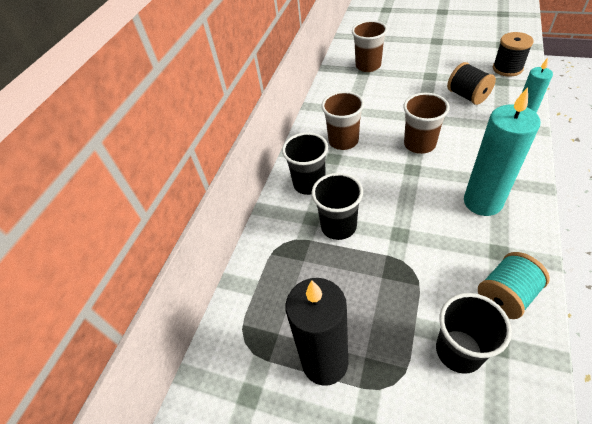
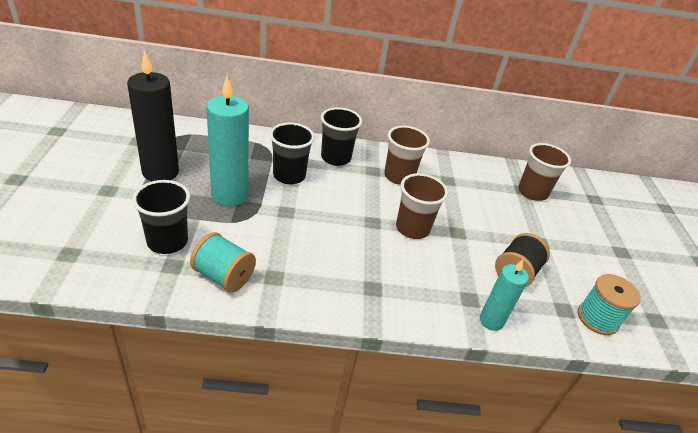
camera: 60 degrees right, 10 degrees down
(482, 202) = (338, 271): turquoise candle -> turquoise candle (230, 195)
(507, 68) = (597, 318): black spool -> turquoise spool

